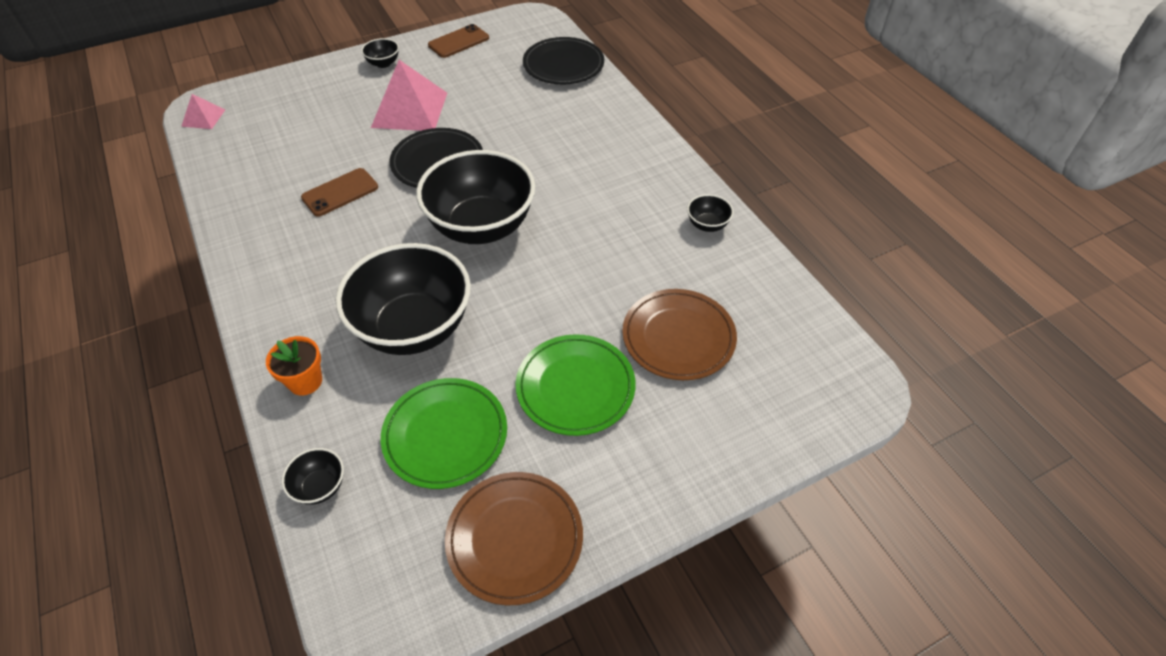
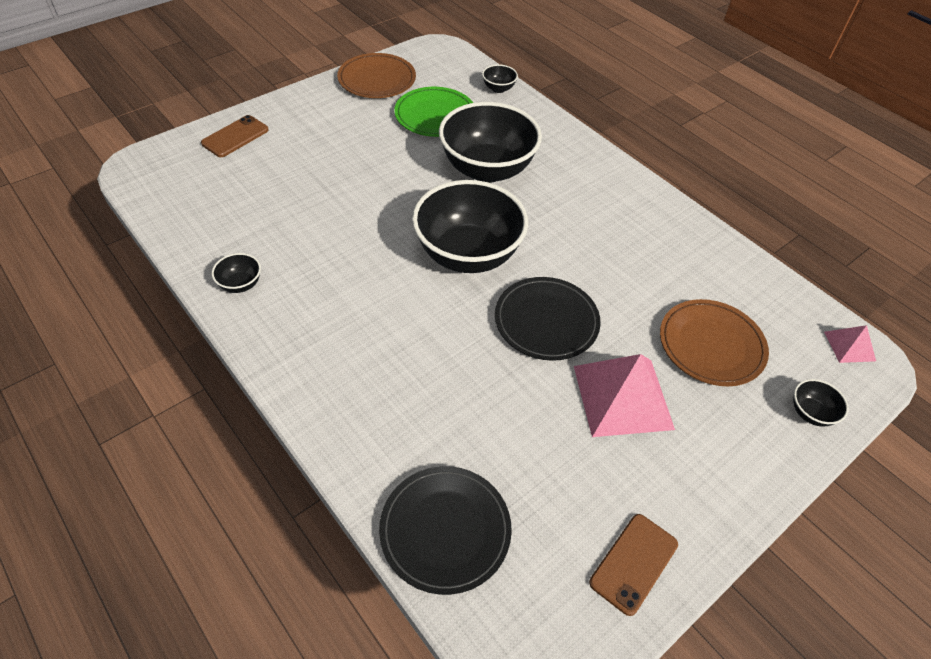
camera: 165 degrees right, 0 degrees up
(305, 381) = (544, 132): orange flower pot -> none
(340, 192) = (624, 272): brown phone -> brown phone (235, 137)
(383, 63) = (714, 484): black bowl -> black bowl (810, 413)
(575, 387) = (354, 147): green plate -> none
(678, 337) = (276, 184): brown plate -> brown plate (711, 345)

